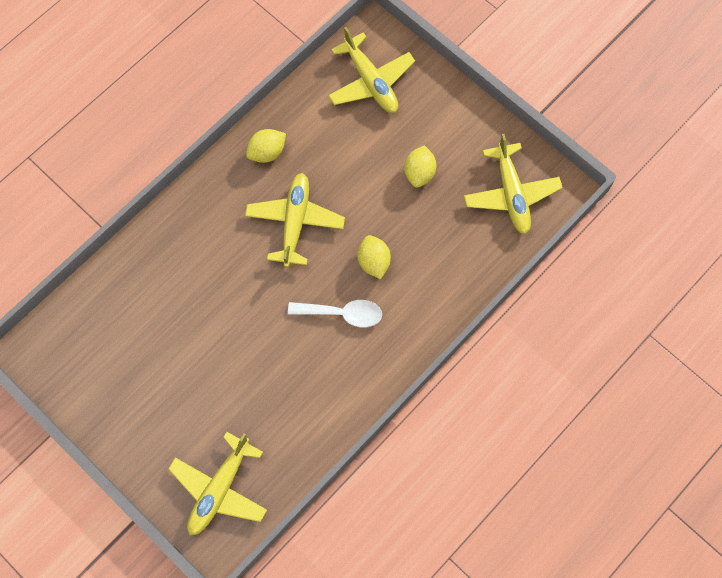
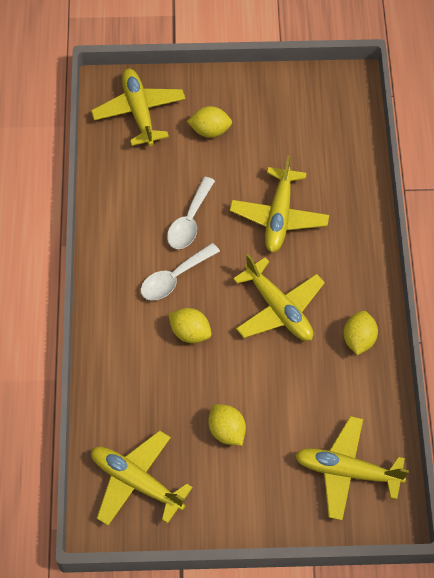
camera: 135 degrees right, 10 degrees down
(185, 414) = (210, 131): none -> yellow lemon
(216, 290) = (279, 216): none -> yellow plane
(283, 349) = (189, 221): none -> white spoon

